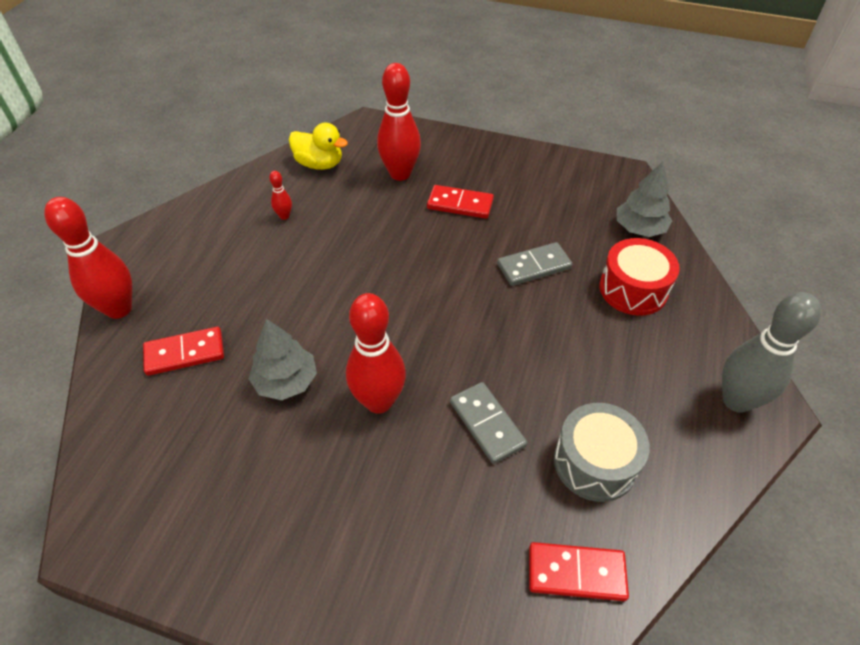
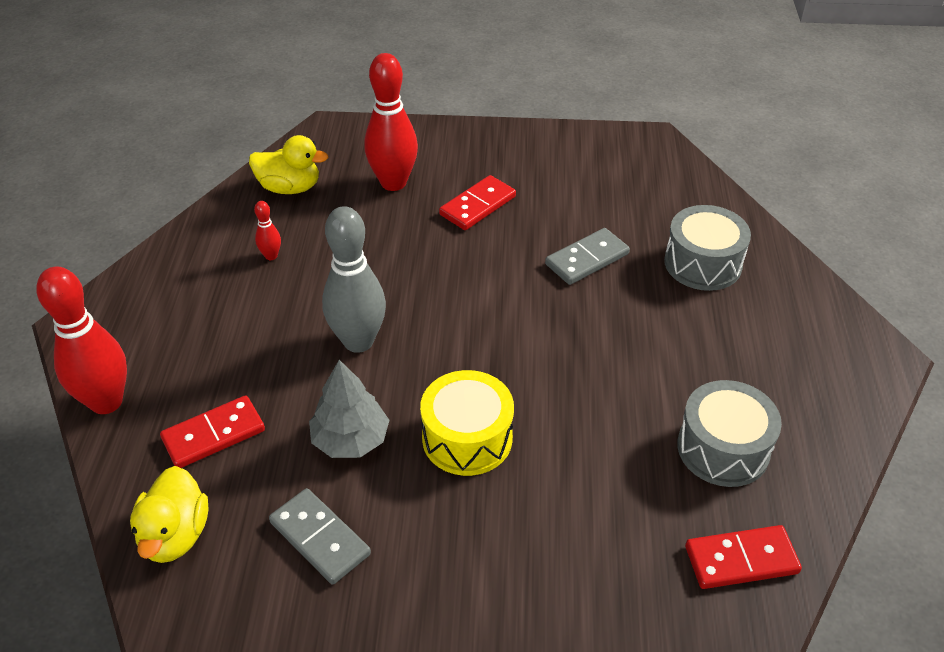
camera: 15 degrees left, 5 degrees down
(123, 430) = (175, 535): none -> yellow duck
(379, 401) = (467, 438): red bowling pin -> yellow drum
(460, 204) = (478, 206): red domino -> red domino turned 45 degrees counterclockwise
(487, 424) = (595, 435): grey domino -> grey domino (319, 538)
(633, 289) = (702, 263): red drum -> grey drum
(639, 228) = (688, 197): grey tree -> none
(736, 400) = (845, 356): grey bowling pin -> grey bowling pin (358, 341)

